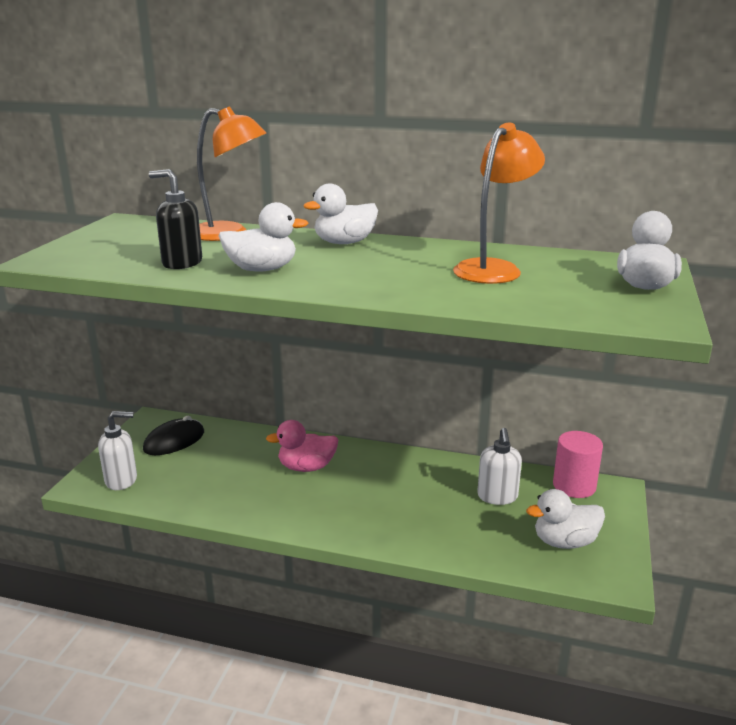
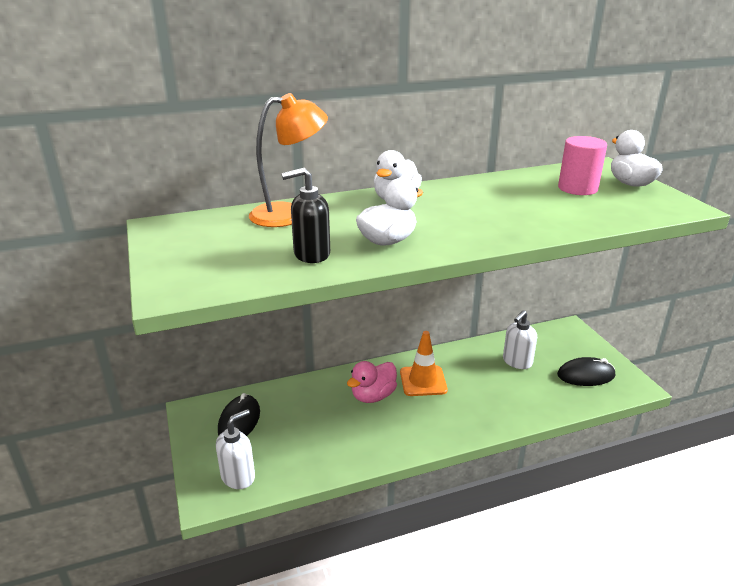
camera: 35 degrees left, 5 degrees up
(371, 474) = (423, 381): none -> orange traffic cone
(494, 268) = (532, 194): orange lamp -> none
(497, 497) = (517, 362): white soap dispenser -> white soap dispenser turned 75 degrees clockwise
(564, 542) = (586, 375): white duck -> black mouse
(574, 486) = (548, 335): pink cylinder -> pink cylinder (577, 188)

